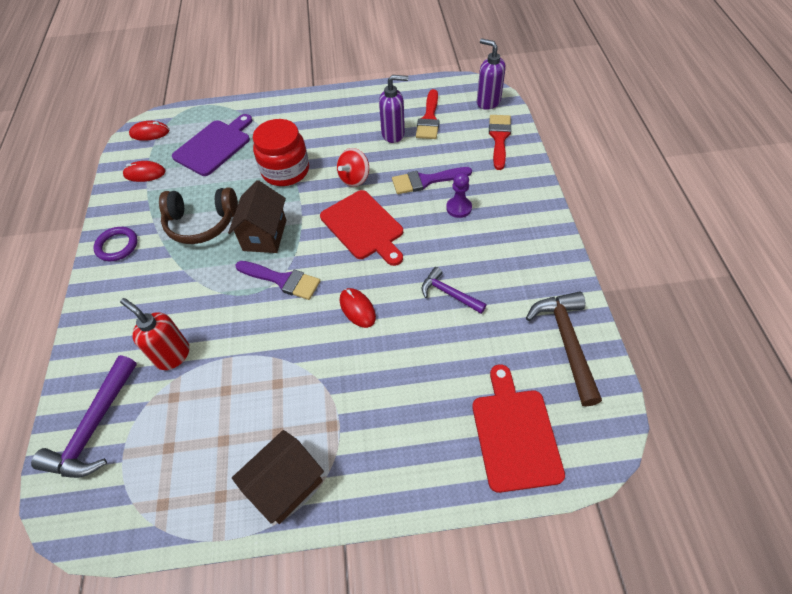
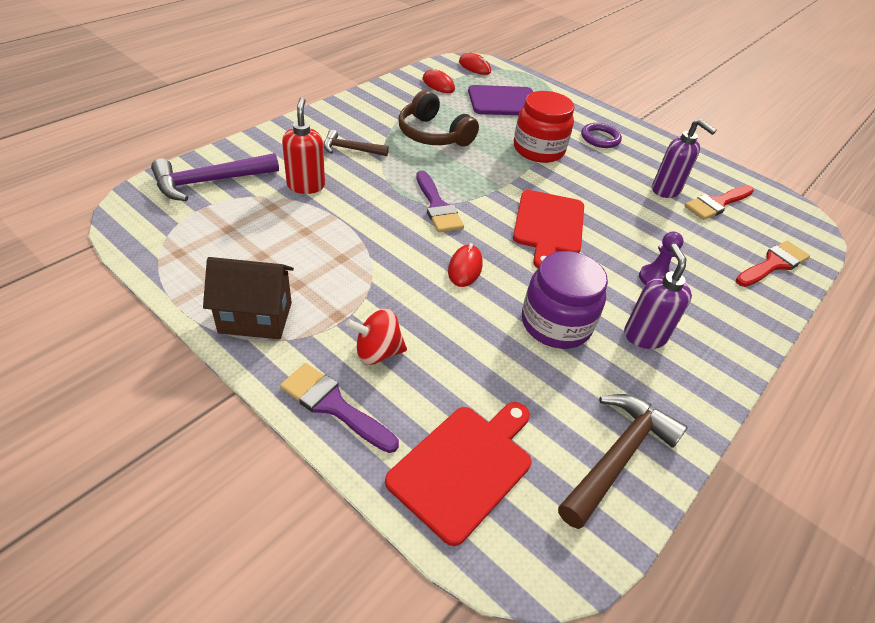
camera: 40 degrees right, 10 degrees down
(117, 246) = (364, 107): purple ring -> purple ring (600, 138)
(161, 292) = (351, 149): none -> brown hammer
(265, 235) = (465, 173): brown house -> none
(354, 178) = (587, 192): red spinning top -> red spinning top (377, 352)
(426, 181) = (650, 239): purple brush -> purple brush (333, 405)
(449, 293) = (556, 324): purple hammer -> purple jar
(488, 102) = (800, 233): purple soap dispenser -> purple soap dispenser (644, 336)

